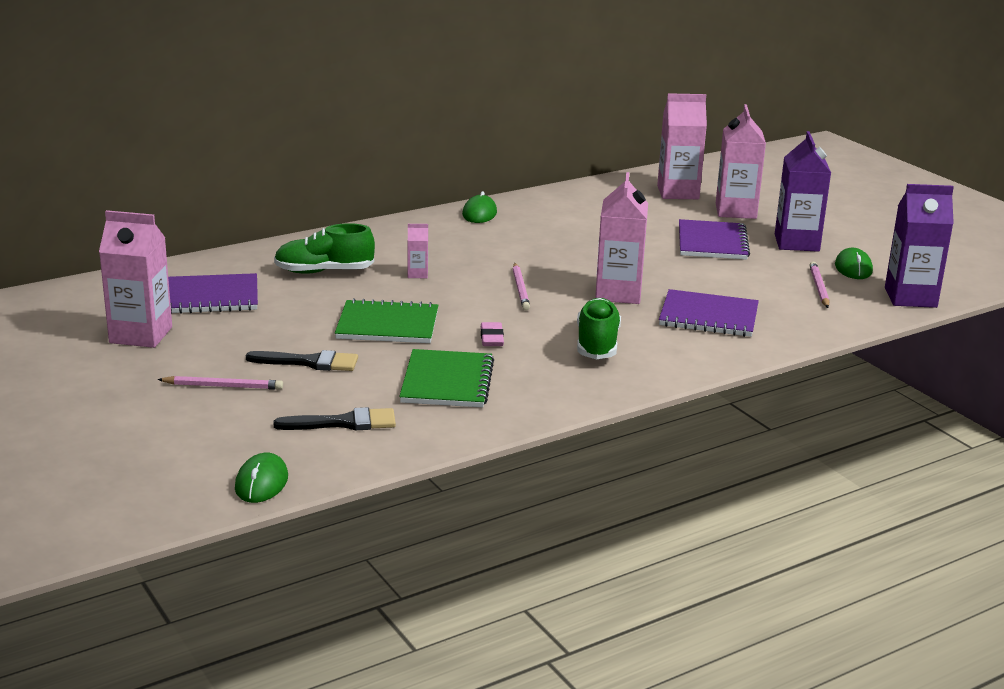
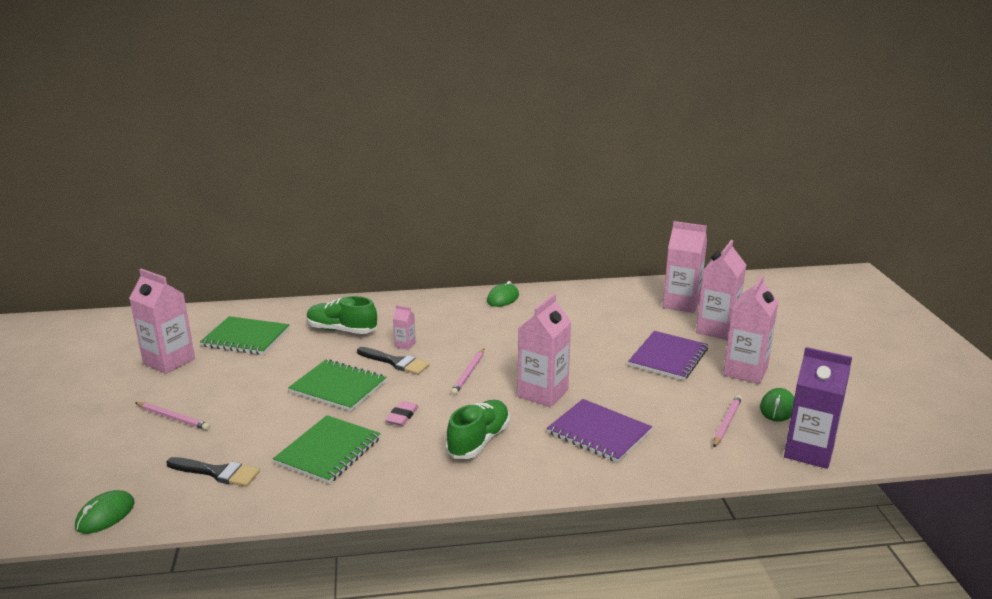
camera: 25 degrees right, 0 degrees up
(211, 297) = (246, 338): purple notebook -> green notebook
(309, 362) = (251, 410): black brush -> black brush (395, 362)
(796, 243) = (745, 371): purple carton -> pink carton

